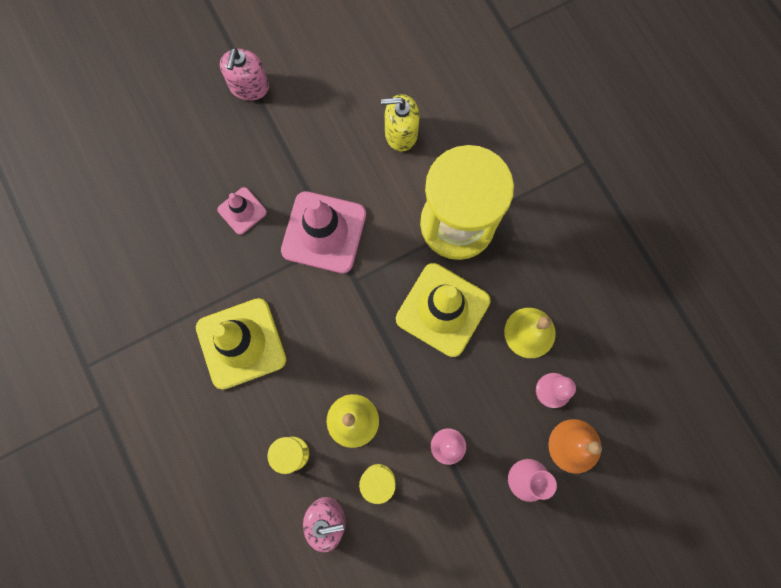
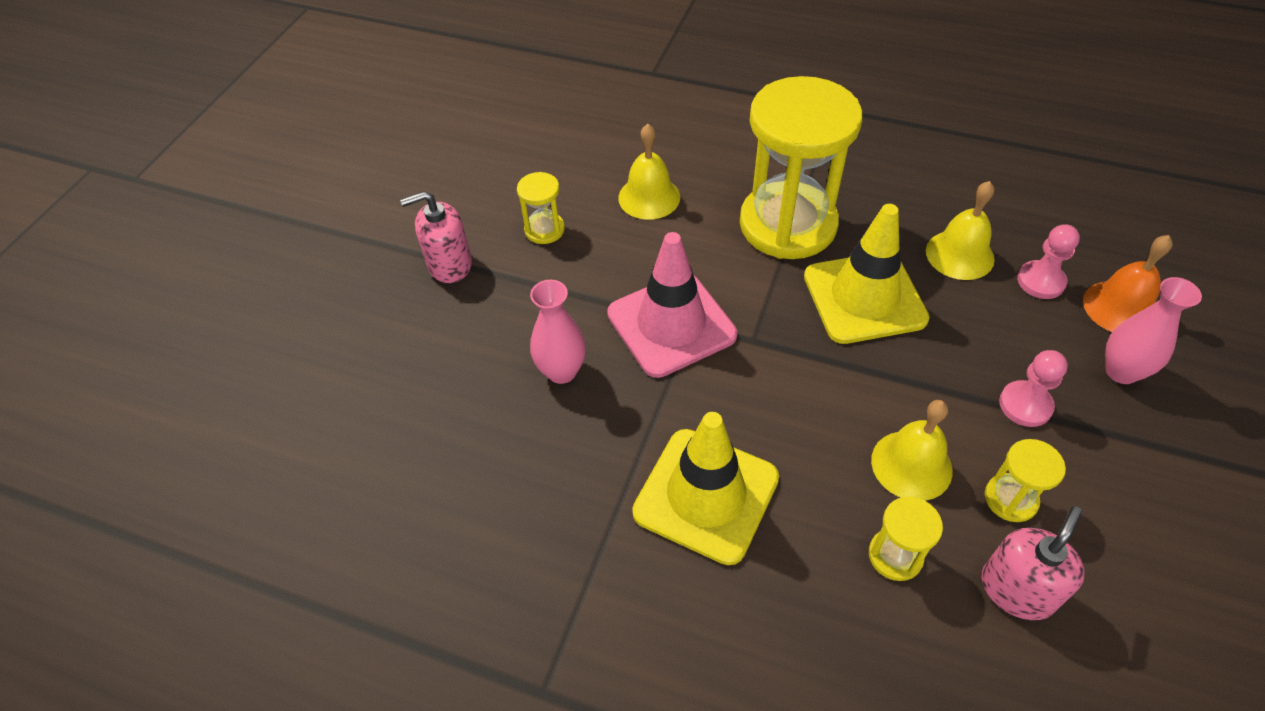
camera: 40 degrees left, 25 degrees down
(242, 211) = (561, 371): pink traffic cone -> pink vase
(249, 87) = (449, 264): pink soap dispenser -> pink soap dispenser turned 105 degrees clockwise
(320, 106) = (544, 230): none -> yellow hourglass
(401, 133) = (649, 197): yellow soap dispenser -> yellow bell

